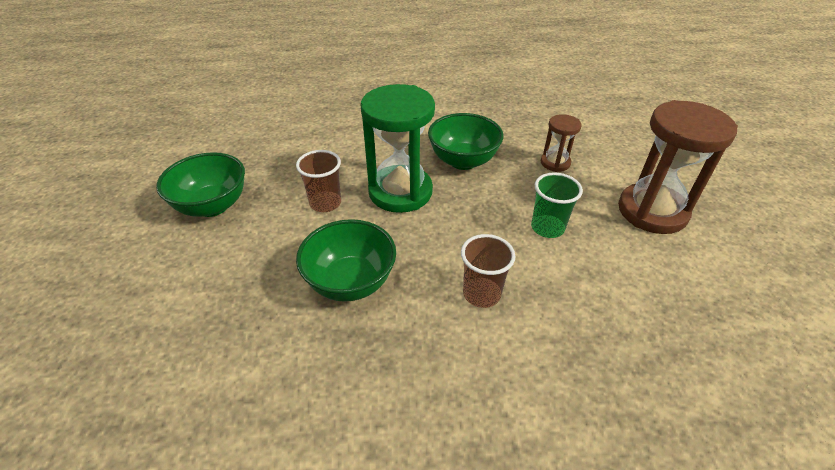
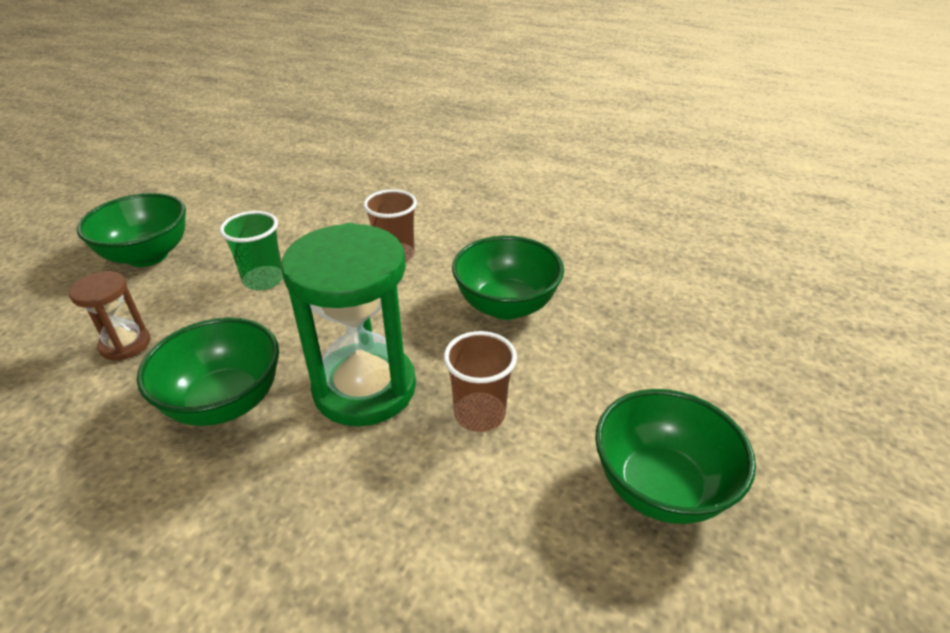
camera: 150 degrees left, 5 degrees down
(652, 211) = (148, 256): brown hourglass -> green bowl

